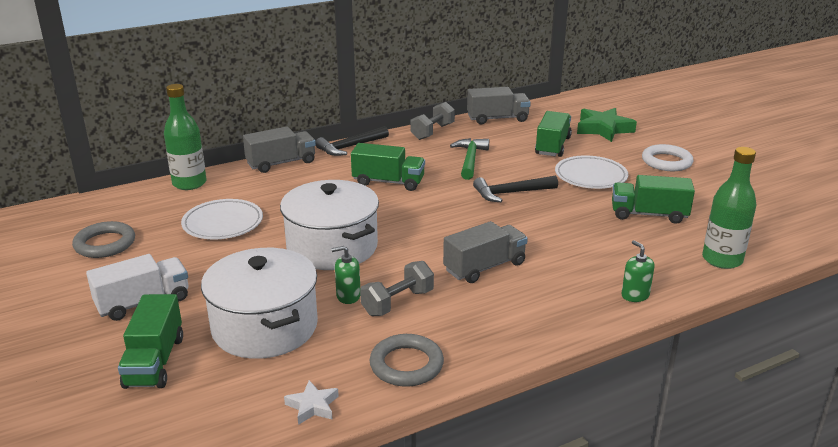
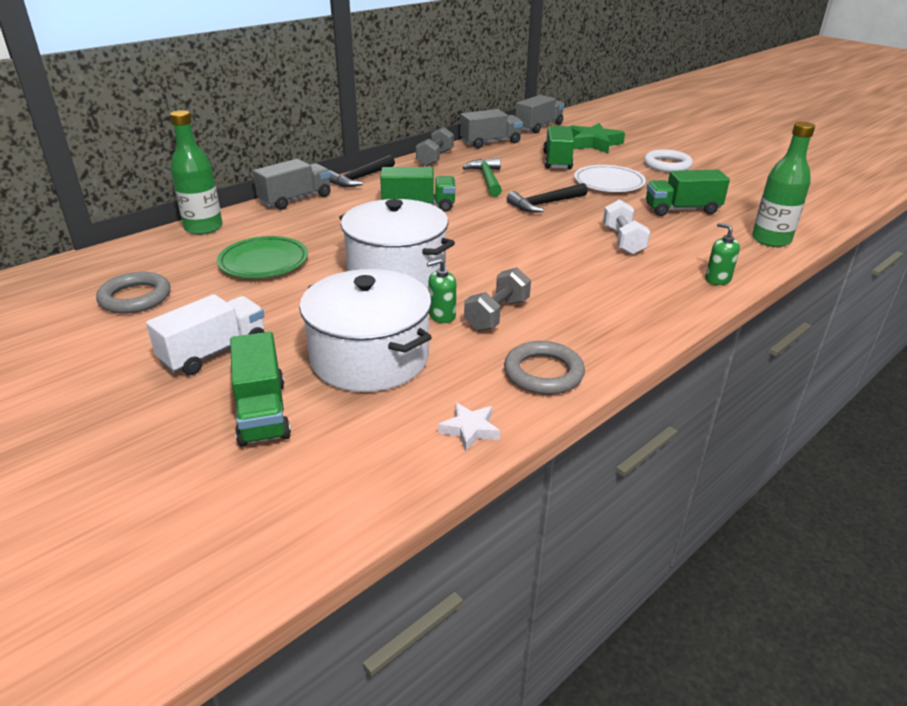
camera: 15 degrees left, 5 degrees up
(223, 224) = (264, 262): white plate -> green plate
(484, 267) = (562, 271): grey truck -> grey truck (539, 127)
(565, 242) = (623, 241): none -> white dumbbell

